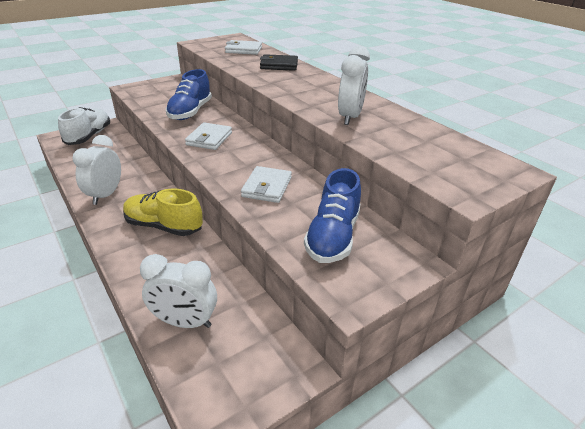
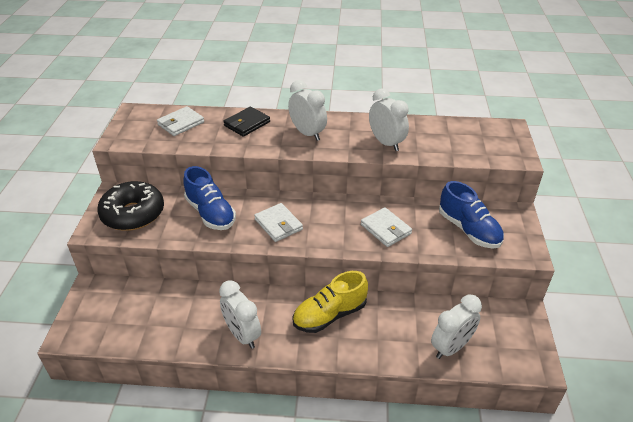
camera: 50 degrees left, 5 degrees up
(89, 136) = (102, 309): white shoe -> none
(158, 91) = (133, 214): none -> black donut
(304, 86) = (307, 133): none -> white clock

